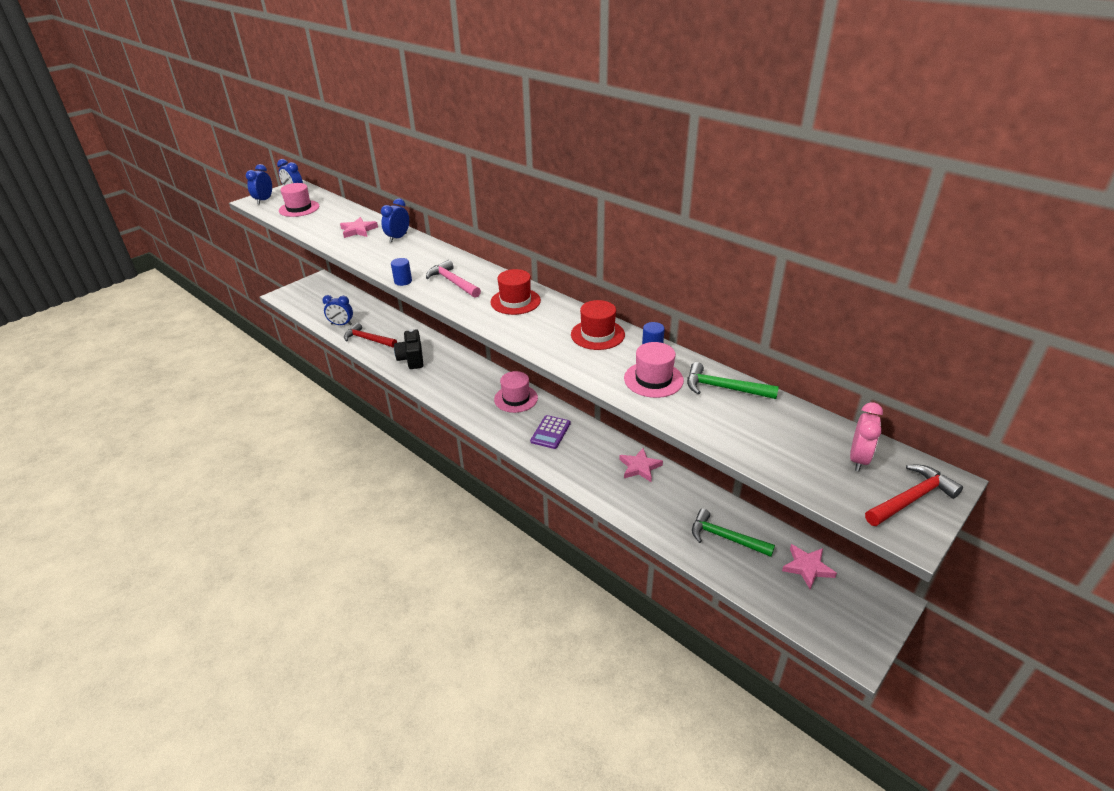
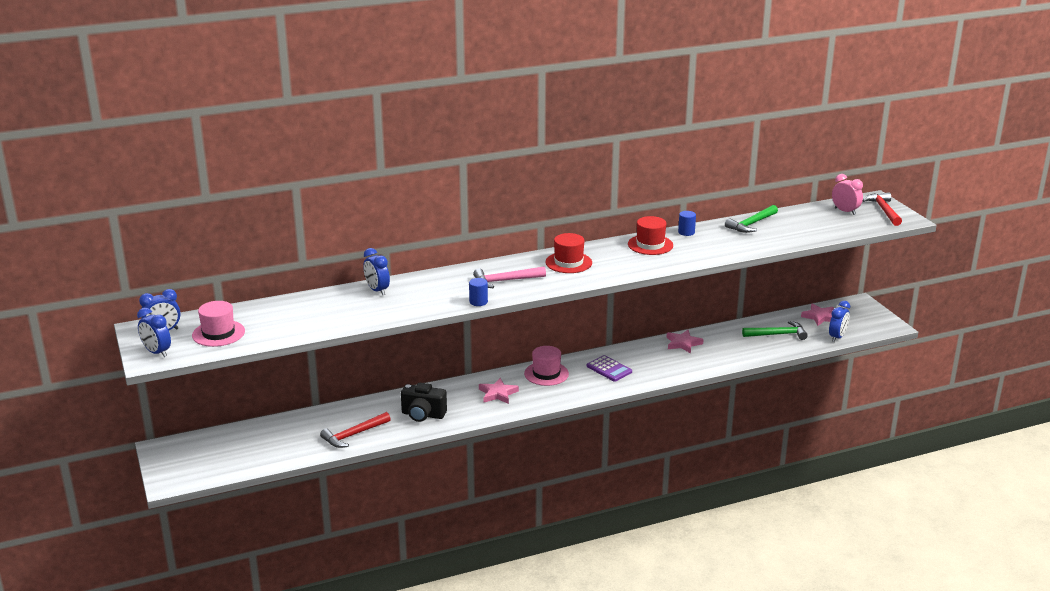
camera: 65 degrees left, 10 degrees down
(341, 324) = (299, 447): blue clock -> blue clock (837, 337)
(358, 230) = (330, 307): pink star -> pink star (498, 393)
(653, 379) = (724, 241): pink hat -> none
(725, 538) = (777, 334): green hammer -> green hammer turned 150 degrees counterclockwise

